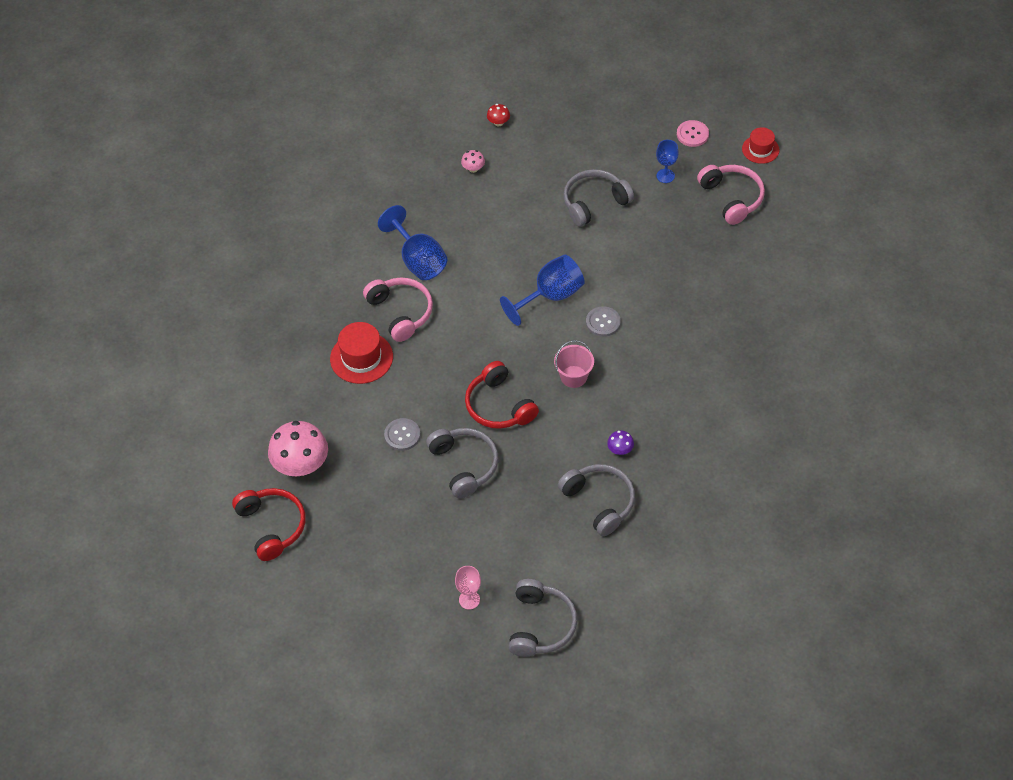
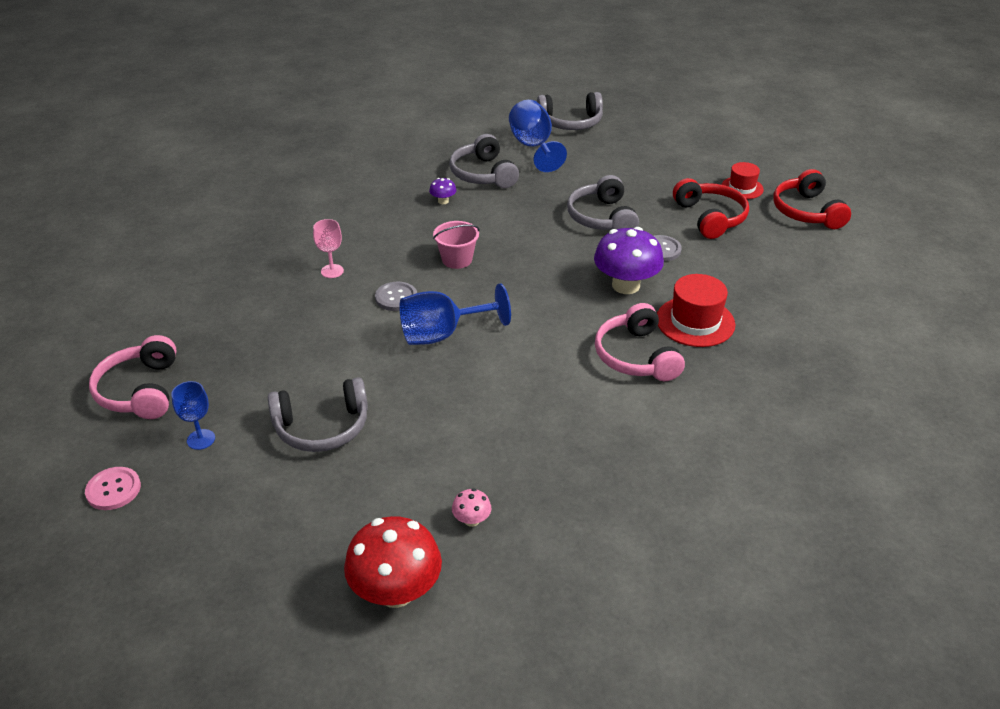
camera: 165 degrees left, 15 degrees down
(301, 465) = (775, 247): pink mushroom -> none
(418, 260) = (597, 410): blue goblet -> blue goblet (533, 147)
(423, 383) = (626, 285): none -> purple mushroom
(469, 600) = (626, 143): pink goblet -> pink goblet (332, 271)
(498, 122) = (396, 591): red mushroom -> red mushroom, size x2.25
(499, 406) = (548, 252): red headphones -> red headphones (710, 217)
(540, 625) = (570, 122): grey headphones -> grey headphones turned 120 degrees counterclockwise
(760, 149) = (43, 443): red hat -> red hat (742, 188)

